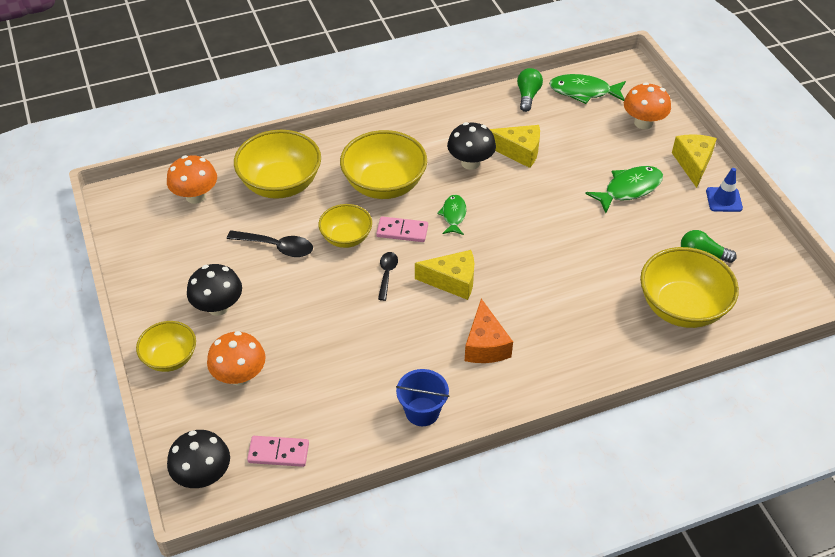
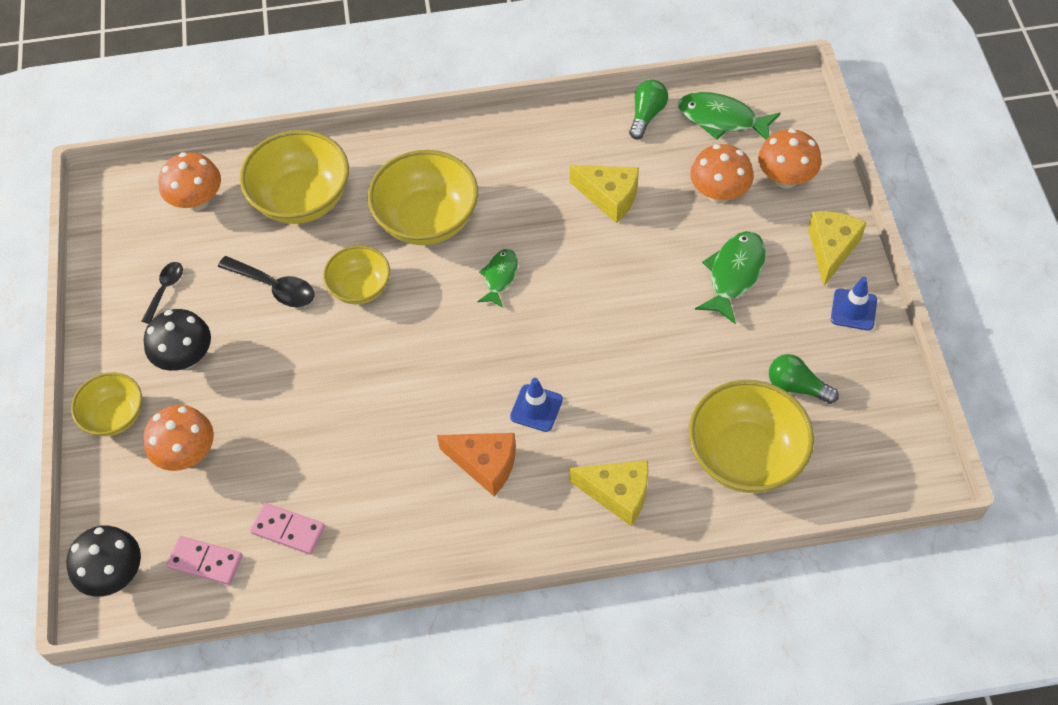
camera: 15 degrees right, 10 degrees up
(387, 274) = (395, 346): black spoon -> black spoon (165, 289)
(402, 231) = (430, 289): pink domino -> pink domino (288, 529)
(422, 411) = (384, 540): blue bucket -> none
(452, 281) = (471, 370): yellow cheese -> yellow cheese (618, 494)
(470, 163) = (543, 204): black mushroom -> none
(485, 345) = (485, 464): orange cheese -> orange cheese turned 75 degrees counterclockwise
(512, 300) = (536, 408): none -> blue traffic cone
(598, 138) = (719, 193): none -> orange mushroom
(629, 189) = (734, 274): green fish -> green fish turned 45 degrees counterclockwise

